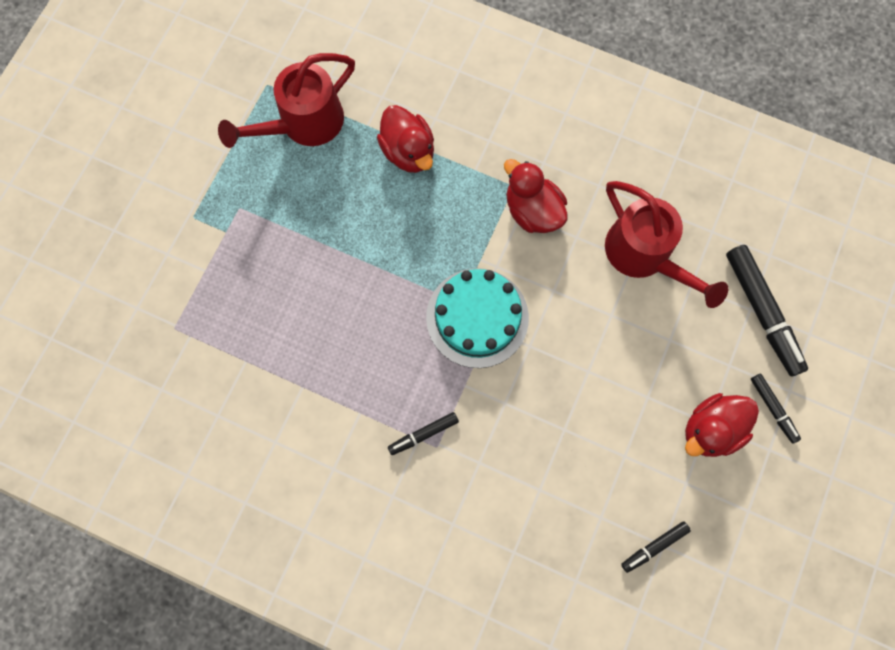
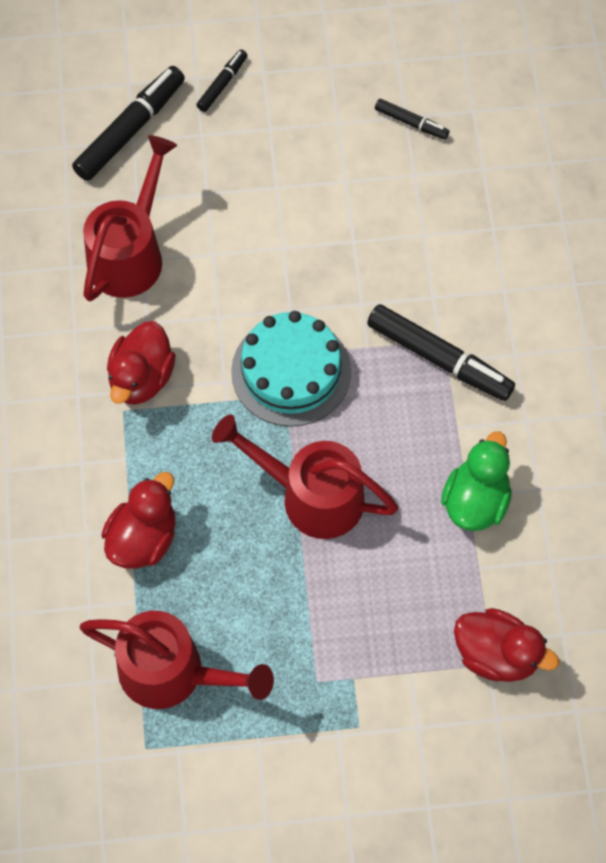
camera: 120 degrees left, 10 degrees down
(295, 390) = (475, 501): none -> green duck
(371, 277) = (310, 495): none -> red watering can
(423, 434) = (439, 359): black marker -> black marker, size x1.90
(710, 429) = (274, 124): red duck -> red duck (496, 654)

